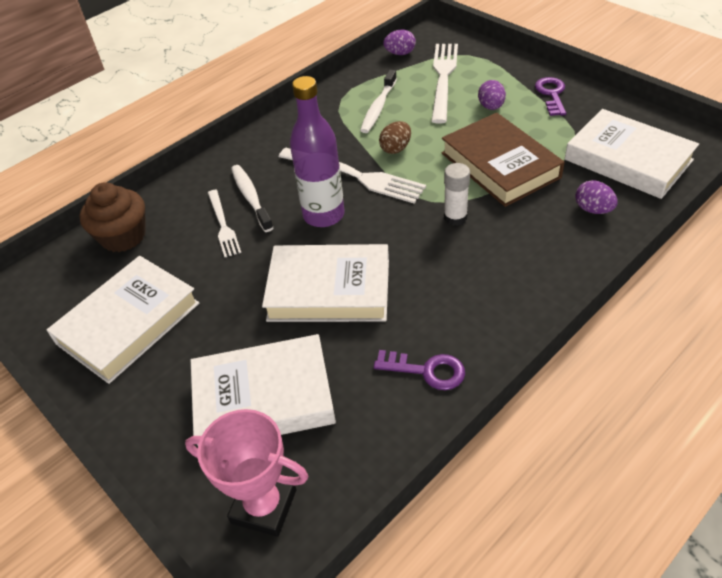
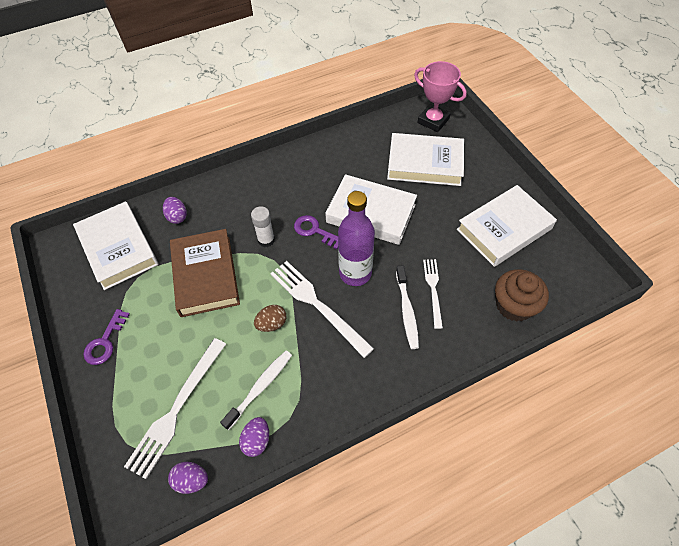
camera: 165 degrees left, 10 degrees up
(426, 370) = (336, 153): purple key -> purple key (315, 231)
(491, 107) = (165, 346): purple egg -> purple egg (256, 440)

